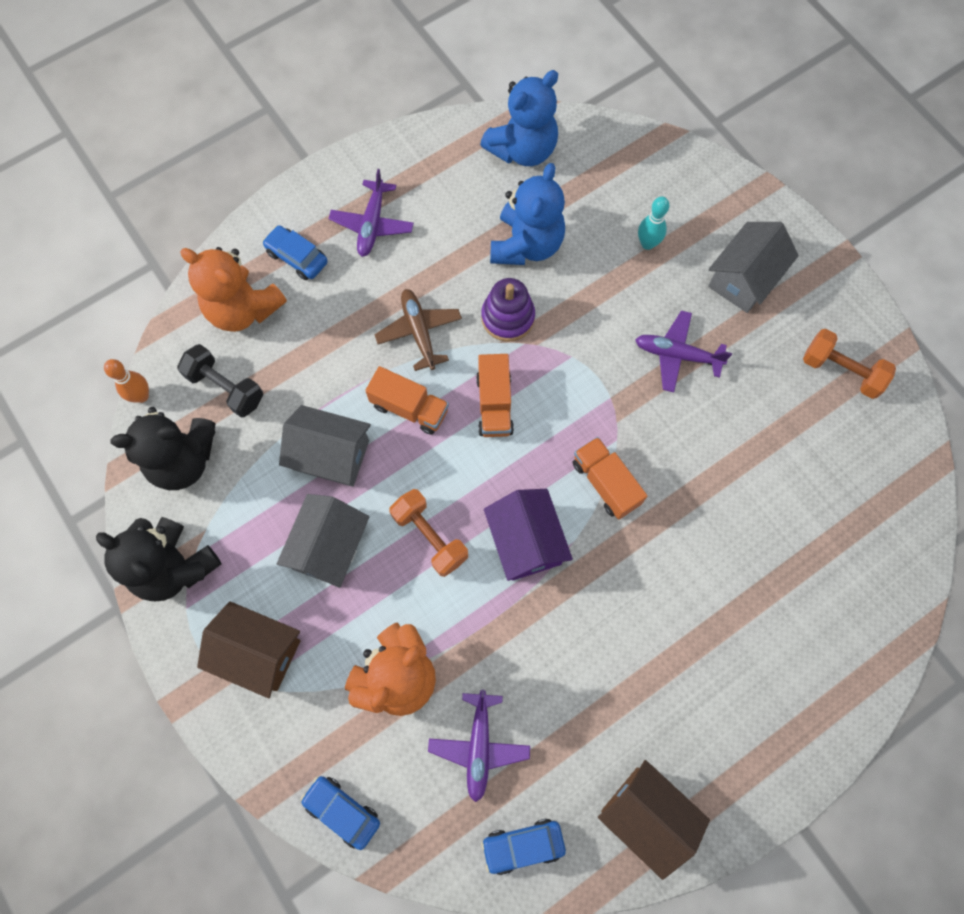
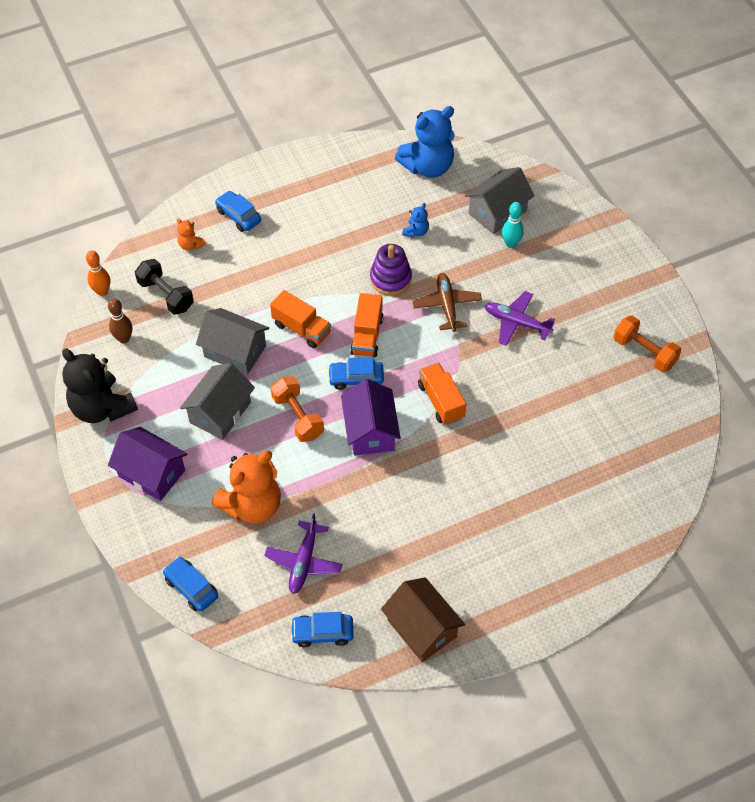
camera: 10 degrees right, 15 degrees down
(183, 460) = (124, 338): black teddy bear -> brown bowling pin
(243, 309) = (190, 245): orange teddy bear -> orange teddy bear, size x0.44
(258, 652) = (152, 473): brown house -> purple house
(372, 224) = (300, 202): purple plane -> none
(419, 332) = (320, 278): brown plane -> brown plane (447, 305)
(492, 469) = (356, 379): none -> blue car
(526, 245) = (416, 231): blue teddy bear -> blue teddy bear, size x0.44
(744, 278) = (581, 278): grey house -> grey house (497, 212)

